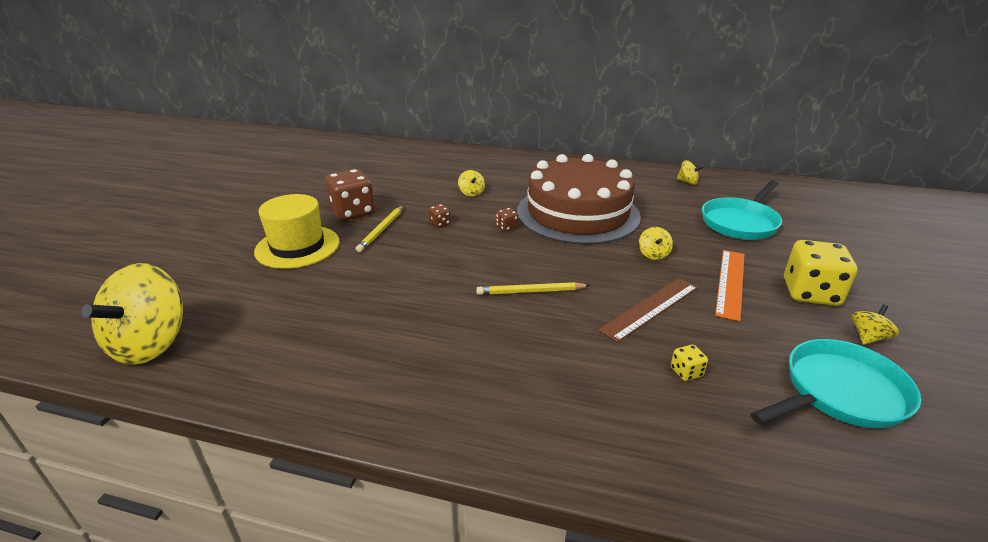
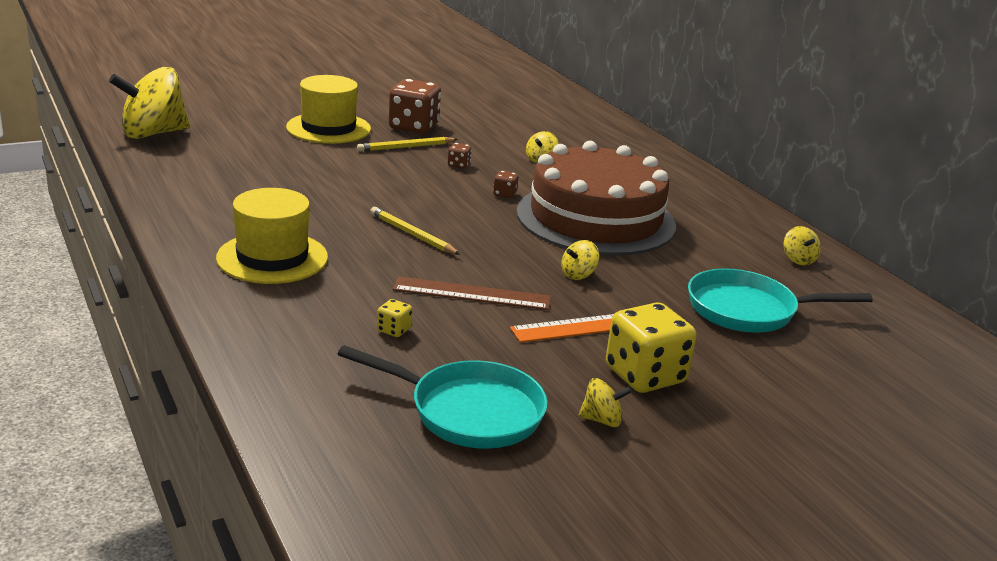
camera: 45 degrees right, 5 degrees down
(503, 383) = (272, 258): none -> yellow hat

